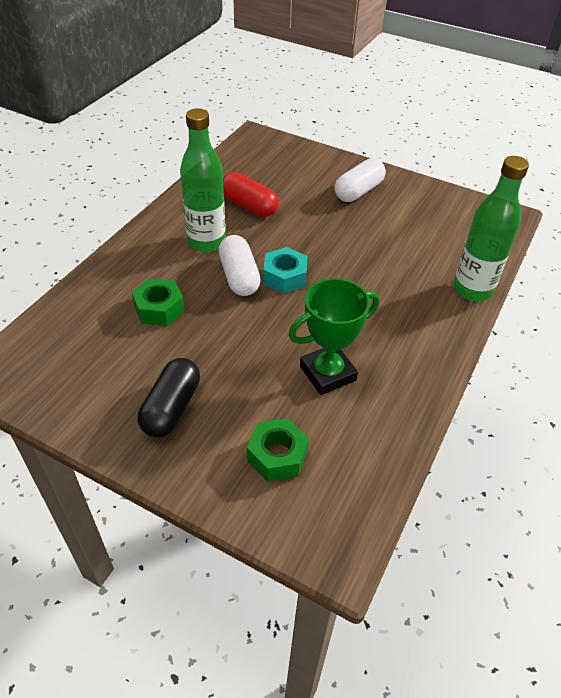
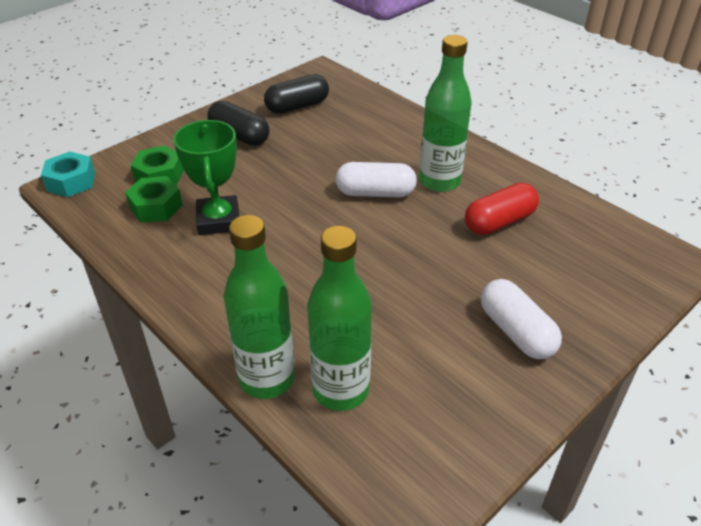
camera: 110 degrees right, 5 degrees down
(90, 372) = (297, 106): none -> black capsule
(159, 309) = (351, 142): green nut -> green nut (156, 207)
(285, 277) = (362, 223): turquoise nut -> turquoise nut (71, 182)
(455, 254) = (340, 390): none -> green bottle

